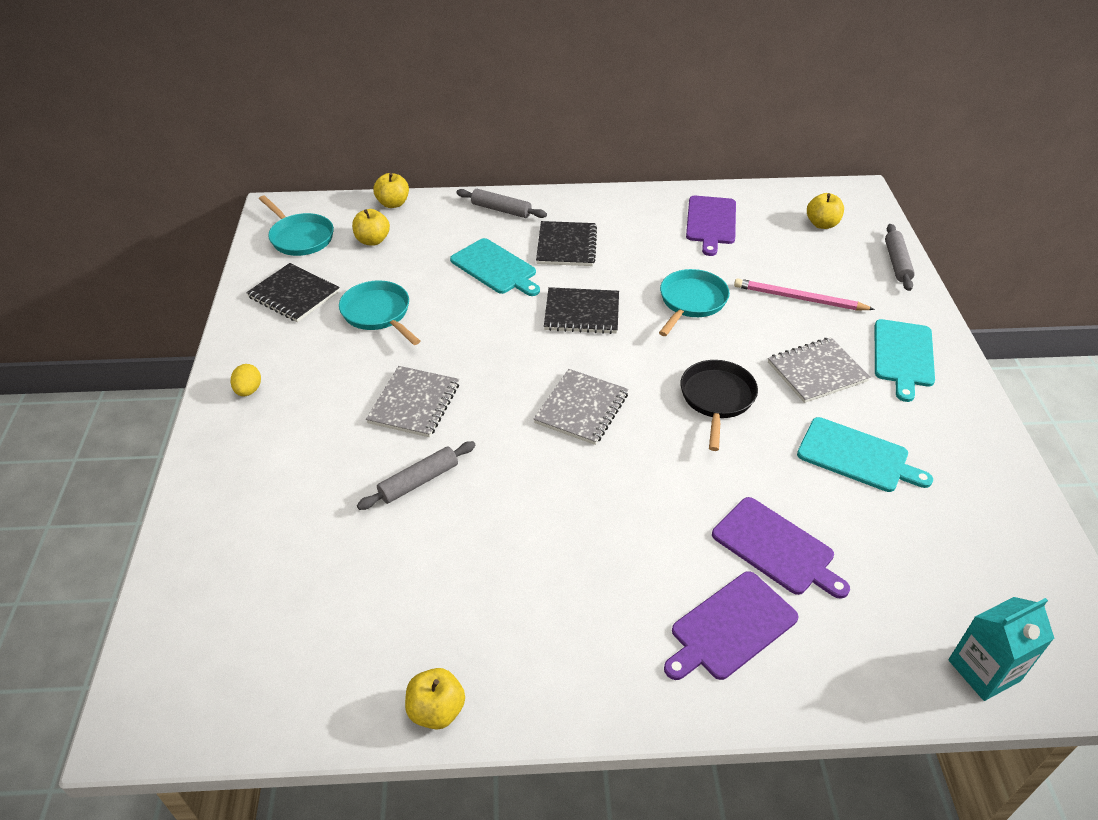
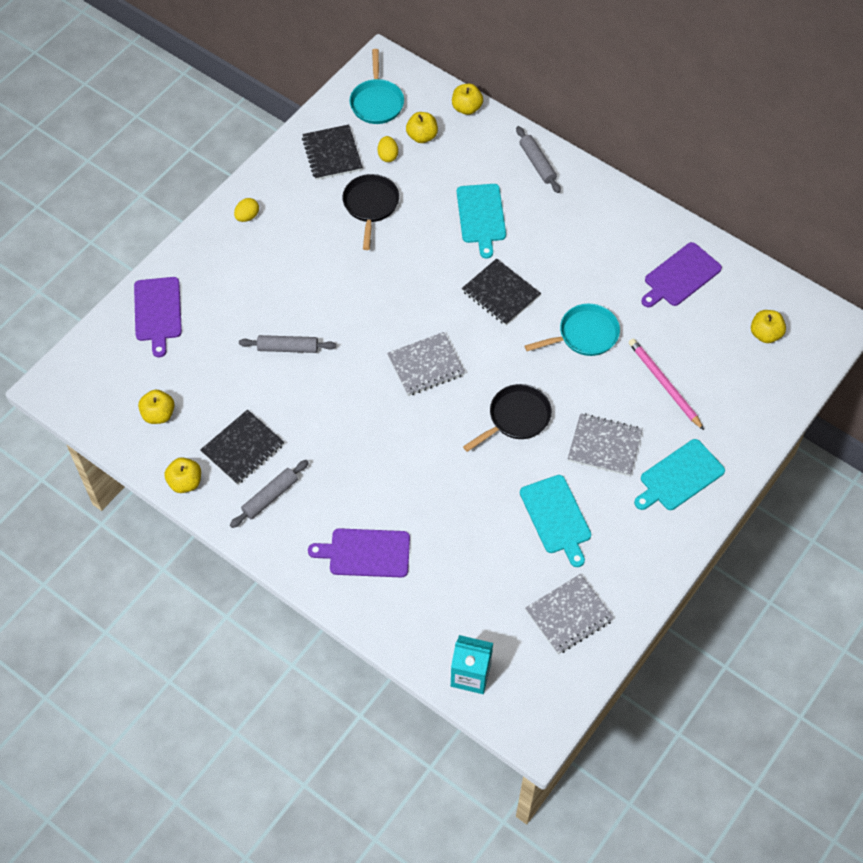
camera: 40 degrees right, 15 degrees up
(324, 654) = (158, 414): none -> yellow apple
(354, 269) = (388, 156): none -> yellow egg
(378, 314) = (370, 206): turquoise pan -> black pan
(414, 403) = (332, 292): grey notebook -> grey notebook (569, 615)
(566, 246) = (550, 228): black notebook -> black notebook (243, 448)
(776, 548) = (440, 532): purple cutting board -> purple cutting board (157, 312)
(896, 262) = (778, 405): grey rolling pin -> grey rolling pin (270, 497)

